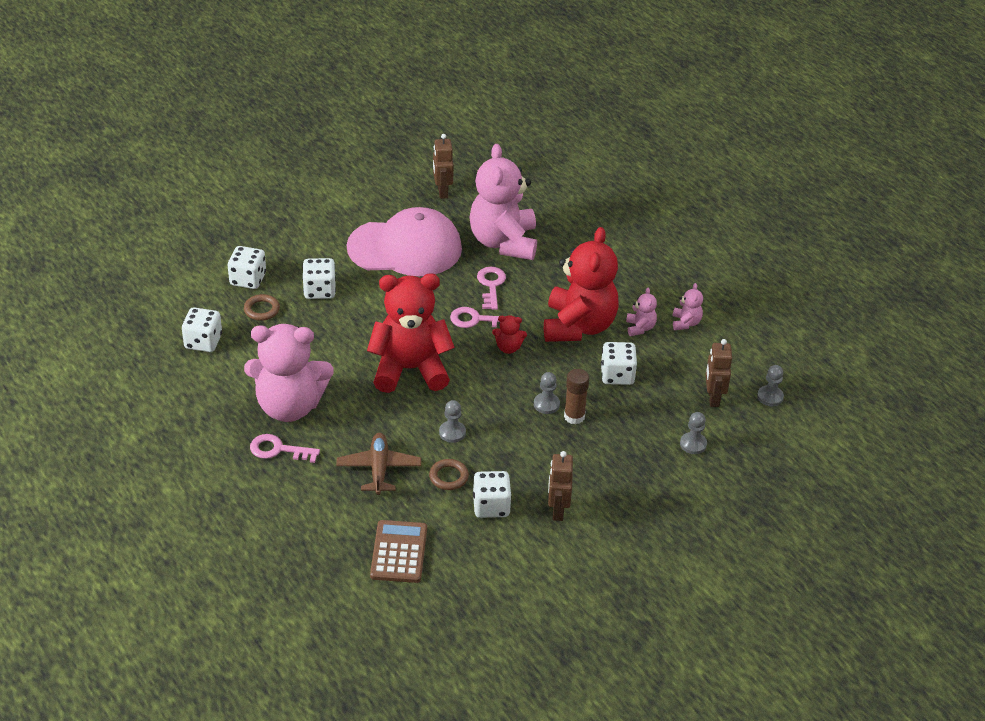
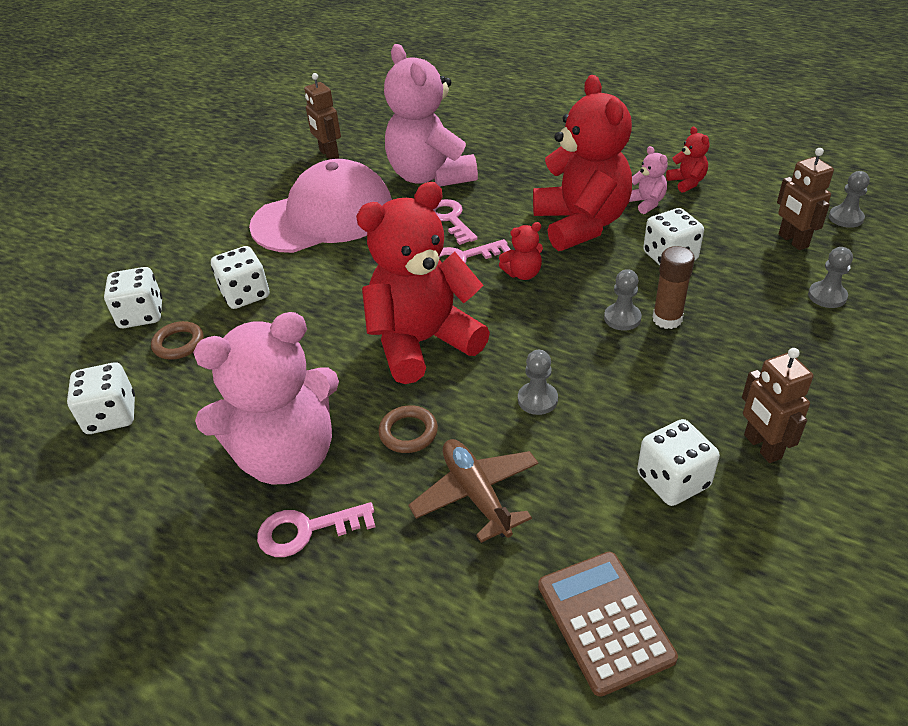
camera: 20 degrees left, 0 degrees up
(448, 477) = (581, 463): brown ring -> brown ring (408, 432)
(686, 323) = (687, 182): pink teddy bear -> red teddy bear

